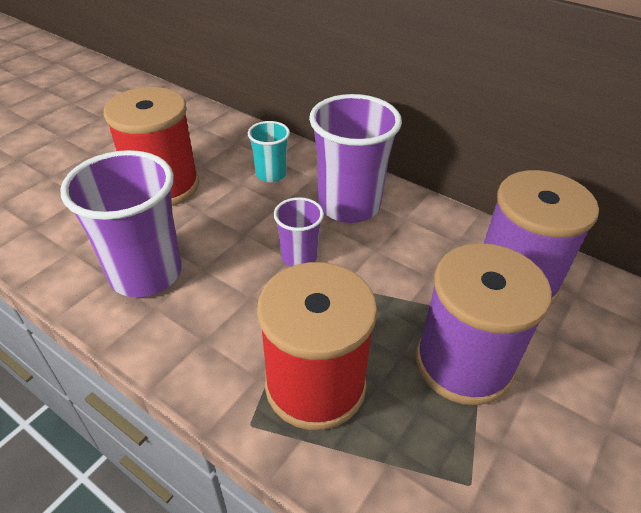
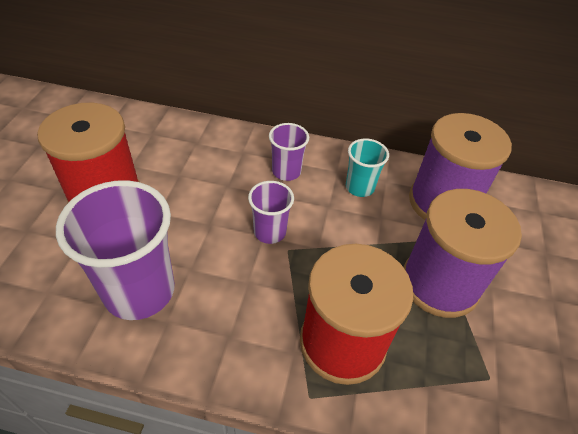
camera: 25 degrees left, 5 degrees up
(271, 174) = (203, 159): turquoise cup -> turquoise cup (359, 187)
(349, 205) = (286, 171): purple cup -> purple cup, size x0.52

